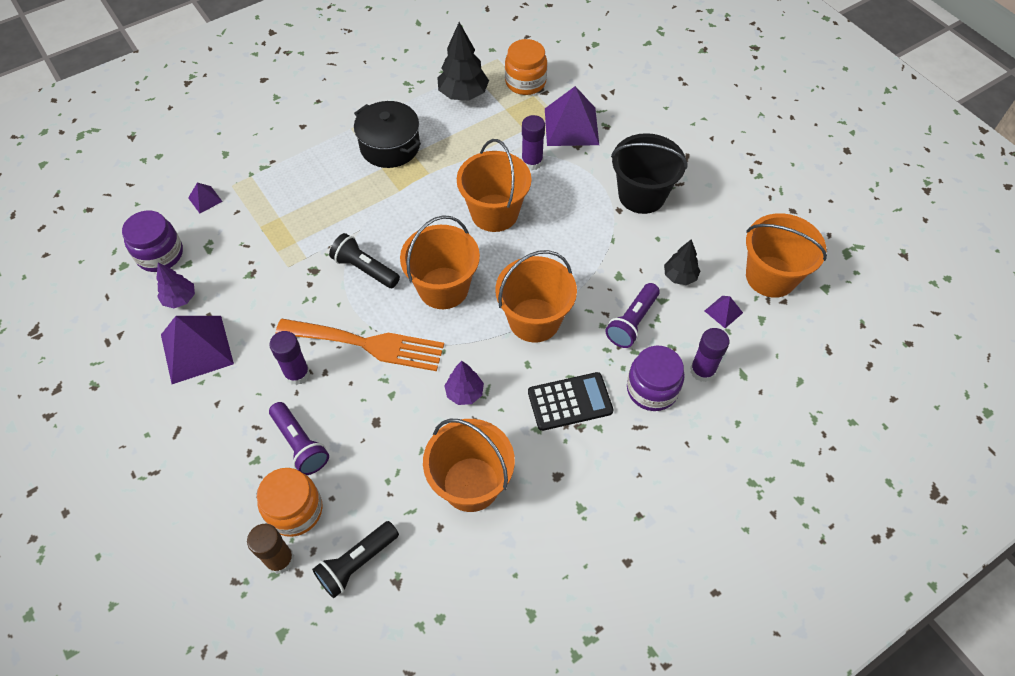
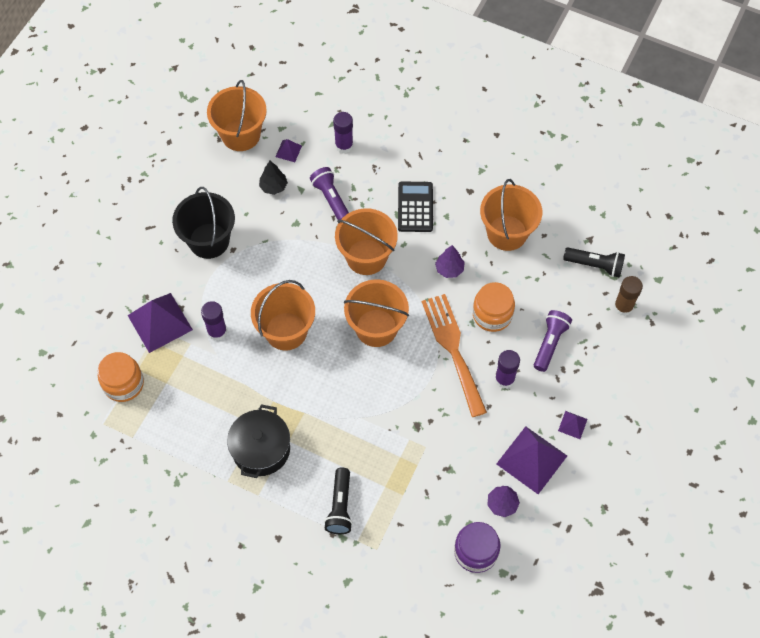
camera: 120 degrees left, 5 degrees up
(205, 199) = (404, 559): purple pyramid -> purple pyramid (572, 425)
(295, 510) = (591, 318): orange jar -> orange jar (492, 315)
(364, 269) = (393, 391): black flashlight -> black flashlight (340, 506)
(463, 94) = (166, 426): black tree -> none
(570, 402) = (415, 207): black calculator -> black calculator turned 45 degrees clockwise
(632, 322) = (331, 199): purple flashlight -> purple flashlight turned 120 degrees counterclockwise
(652, 389) = (376, 167): purple jar -> none

